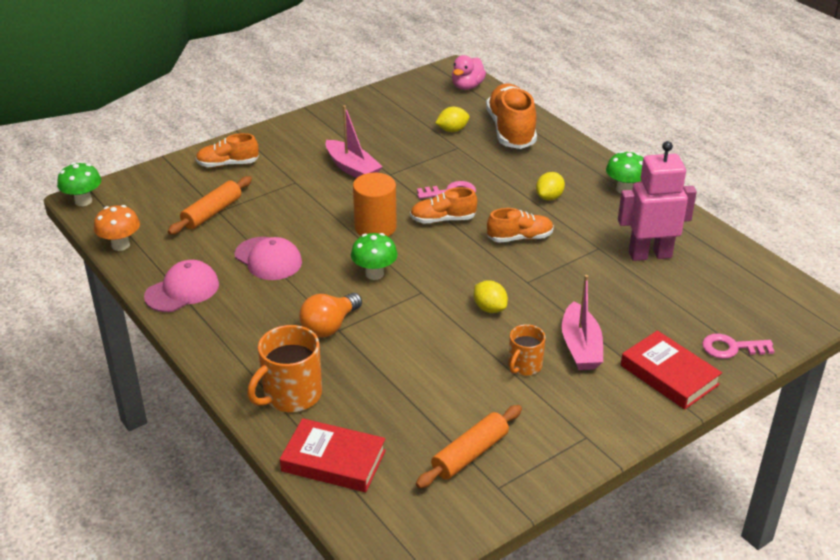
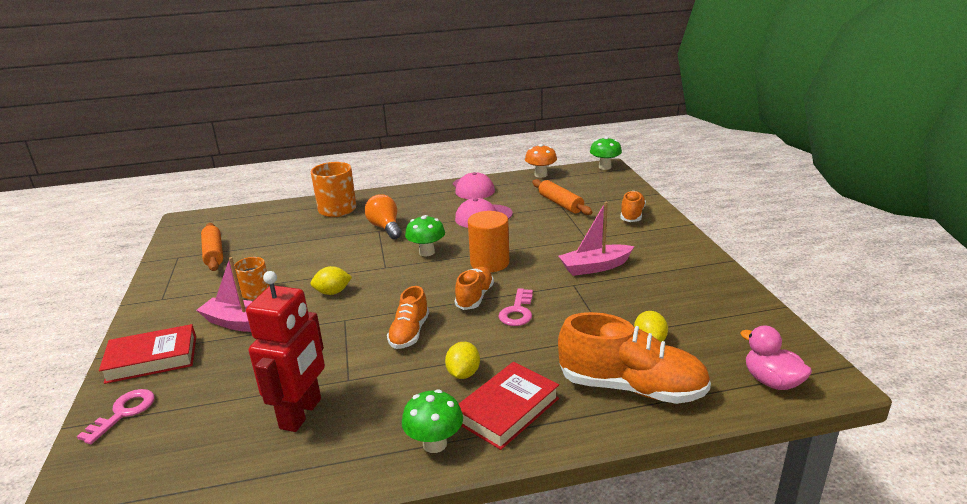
camera: 115 degrees right, 10 degrees down
(333, 461) = (270, 214): red book -> red book (507, 410)
(549, 197) = (463, 374): yellow lemon -> yellow lemon turned 45 degrees clockwise
(650, 254) = (301, 414): pink robot -> red robot

